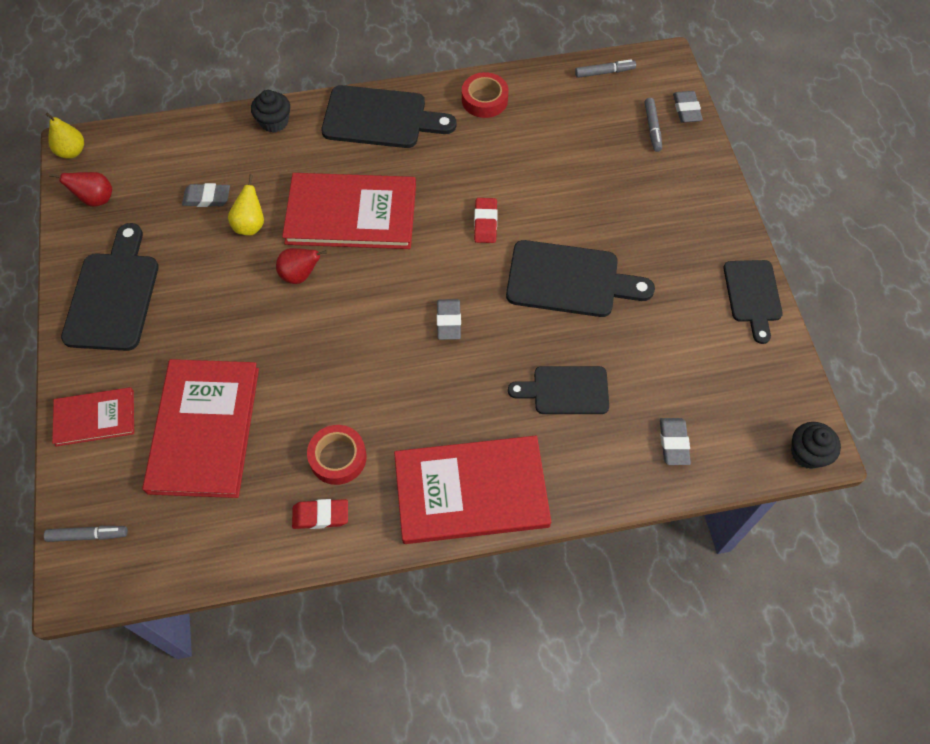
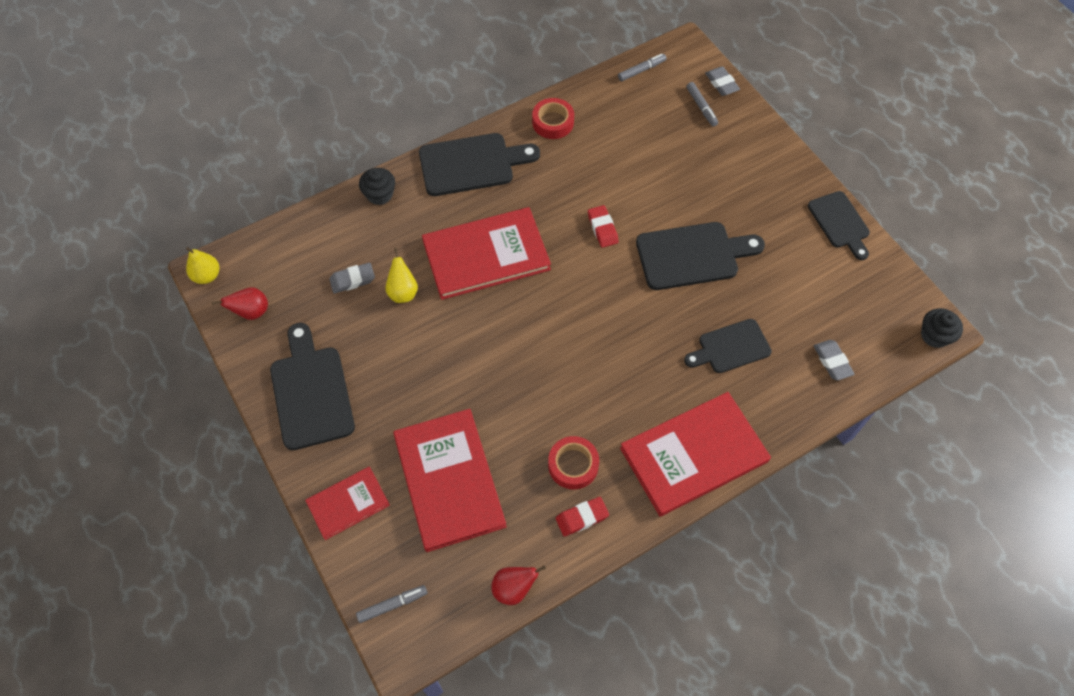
camera: 20 degrees left, 0 degrees up
(300, 275) = (467, 322): red pear -> red pear (514, 588)
(448, 321) = (611, 321): grey eraser -> none

